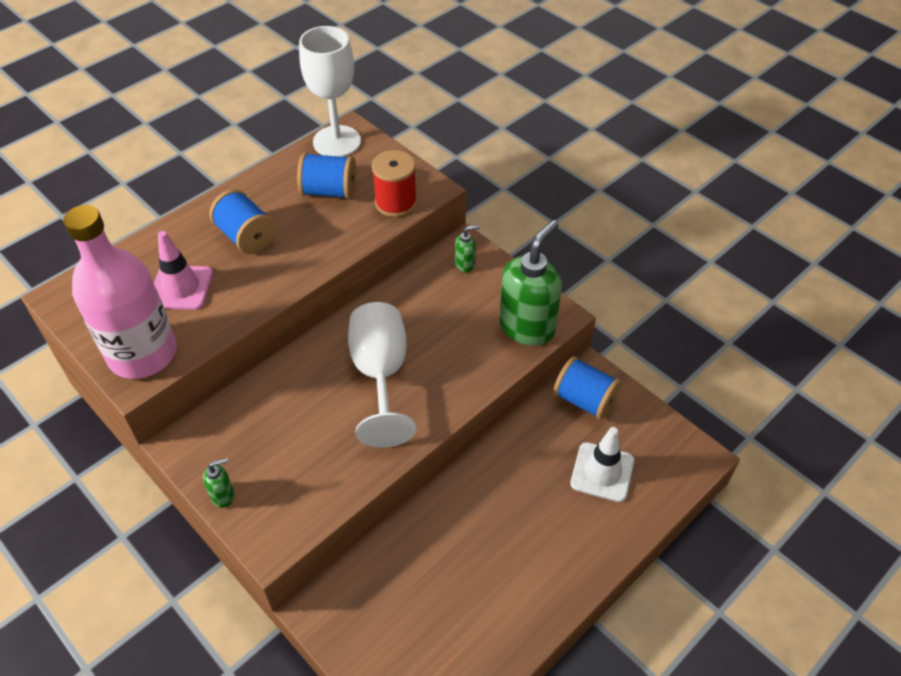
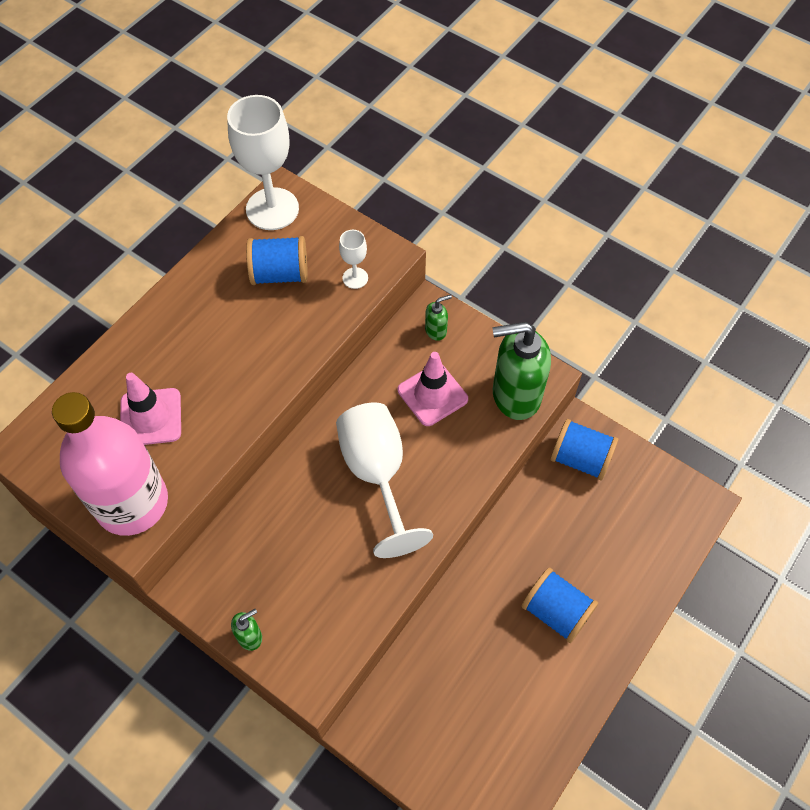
camera: 10 degrees left, 10 degrees up
(246, 237) = (204, 344): blue spool -> blue spool (556, 611)
(396, 203) = (355, 278): red spool -> white goblet
(449, 316) = (432, 394): none -> pink traffic cone
(527, 327) = (515, 395): green soap dispenser -> green soap dispenser turned 120 degrees counterclockwise
(602, 472) = (612, 535): white traffic cone -> none

